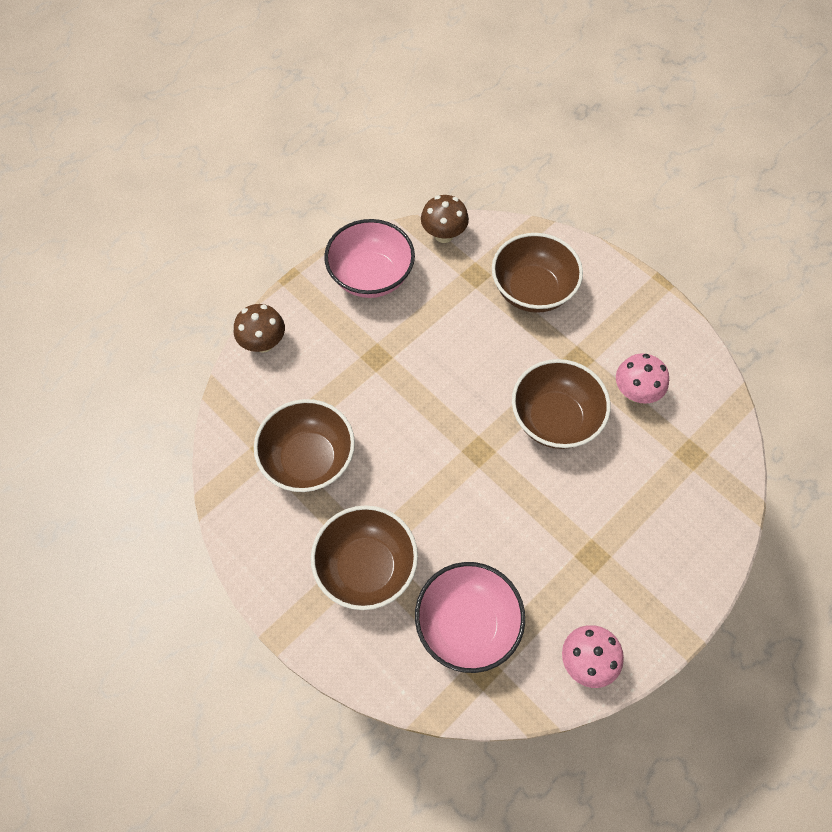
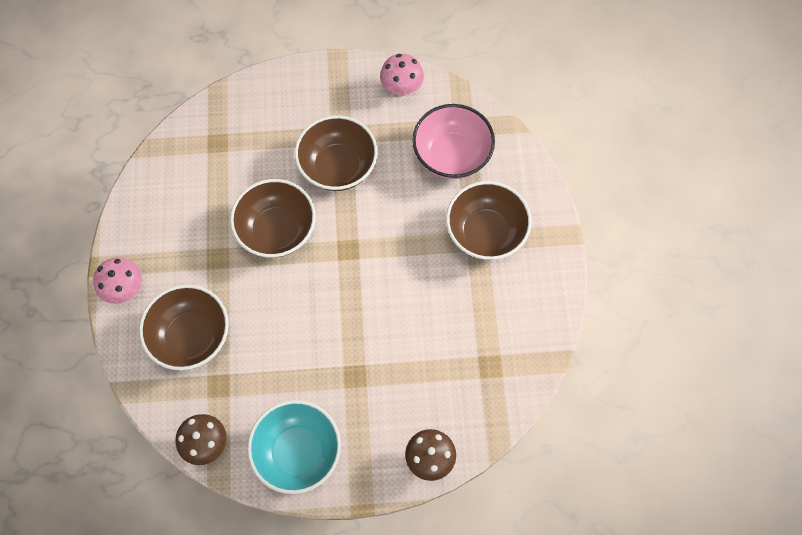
camera: 140 degrees left, 5 degrees up
(308, 460) = (467, 334): brown bowl -> brown bowl (338, 167)
(371, 276) = (298, 452): pink bowl -> turquoise bowl
(635, 392) = (206, 206): pink mushroom -> pink mushroom (125, 289)

